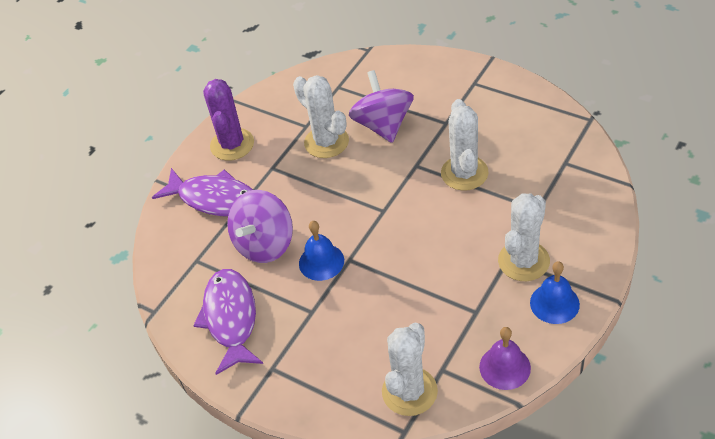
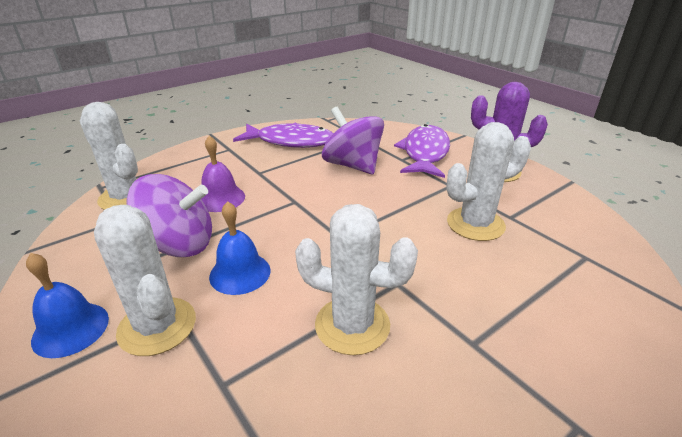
camera: 105 degrees right, 15 degrees down
(214, 199) = (425, 153): purple fish -> purple fish turned 150 degrees clockwise
(321, 262) = (306, 187): blue bell -> blue bell (240, 273)
(383, 125) = (490, 275): purple spinning top -> purple spinning top (179, 244)
(505, 367) = (65, 257): purple bell -> purple bell (220, 198)

